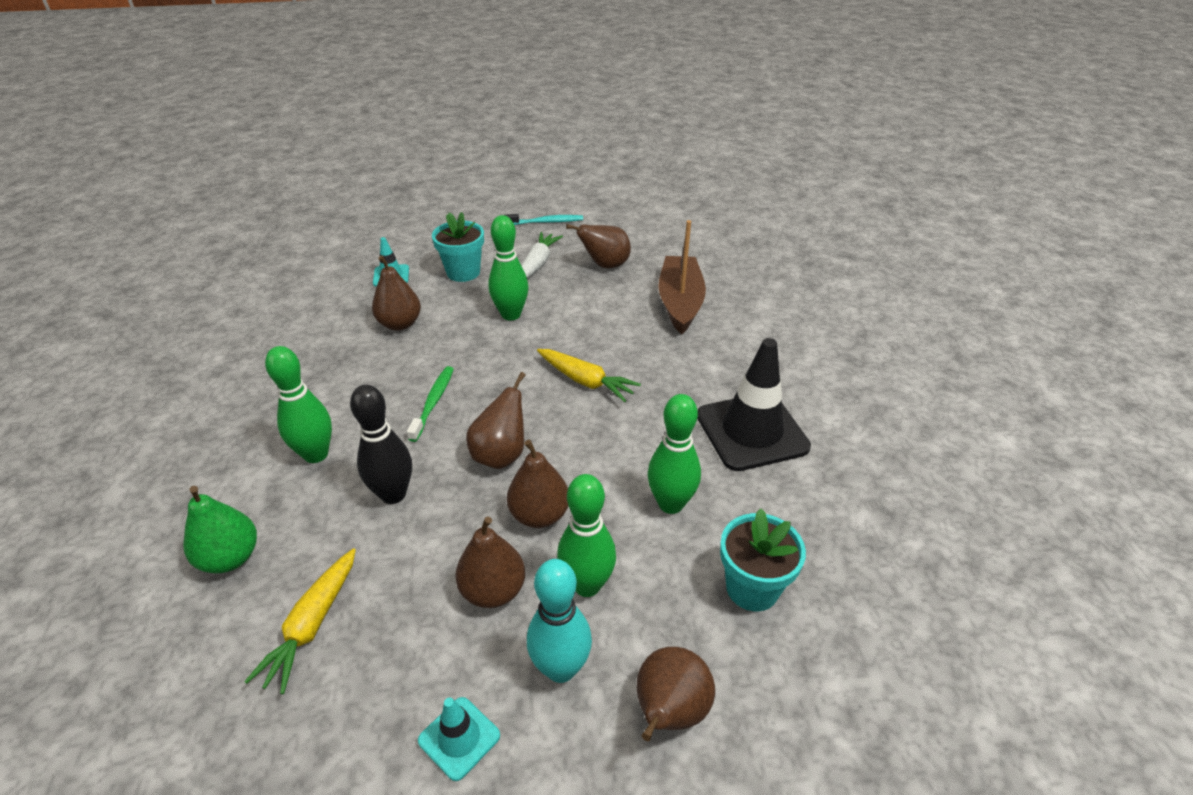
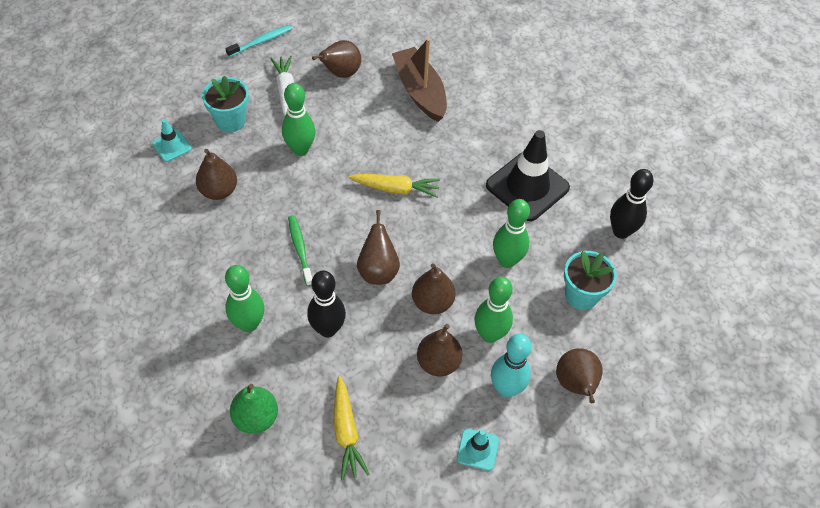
camera: 30 degrees left, 15 degrees up
(859, 529) = (621, 231): none -> black bowling pin

